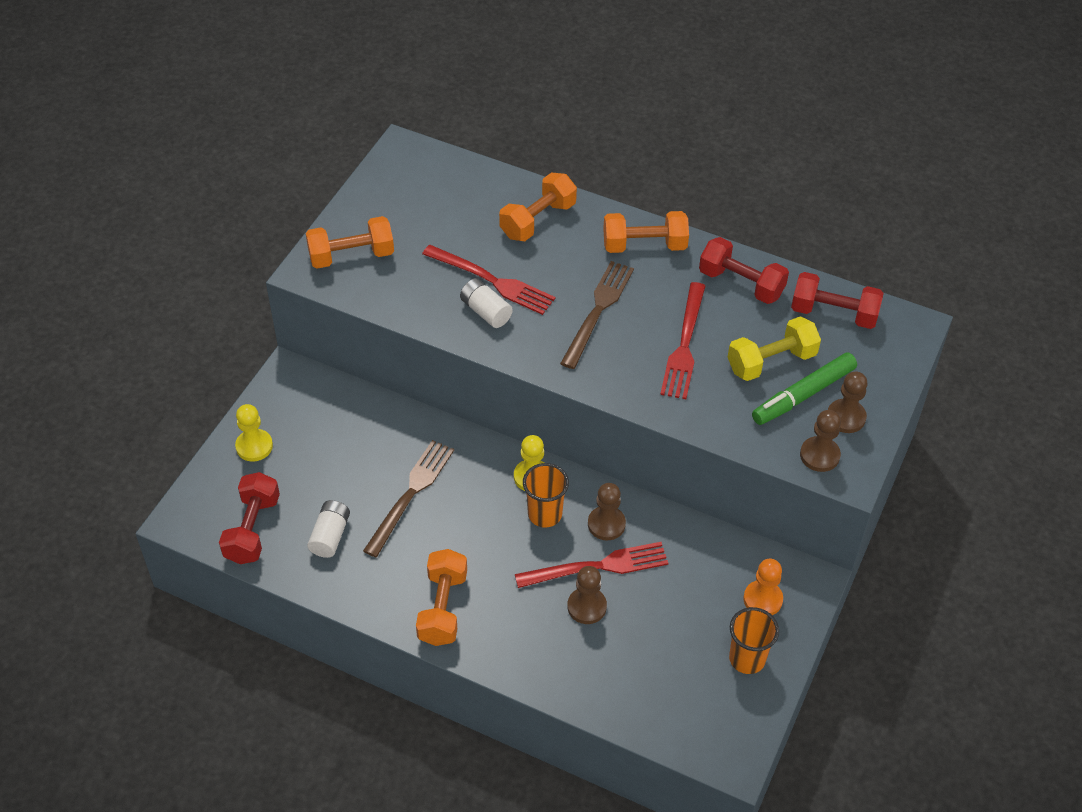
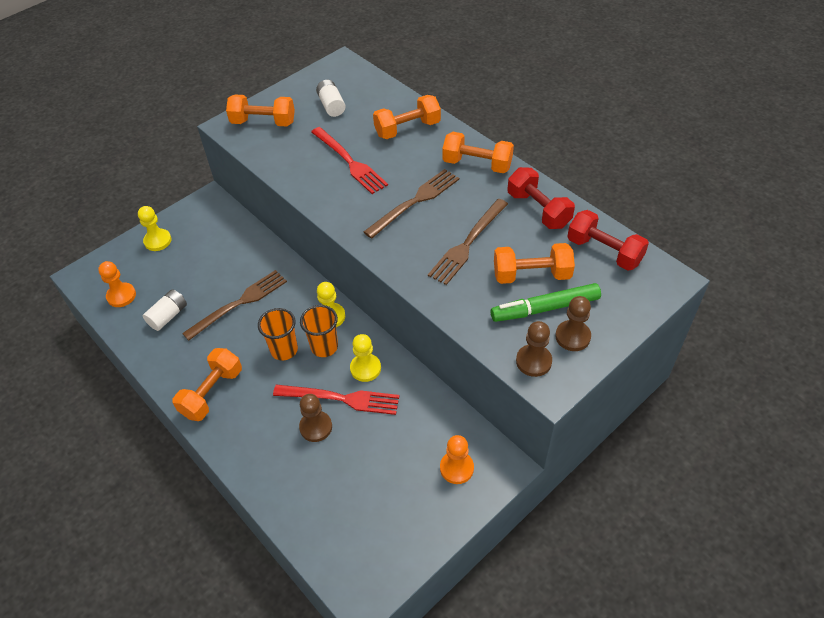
camera: 25 degrees right, 0 degrees up
(252, 529) = (121, 296): red dumbbell -> orange pawn
(486, 311) = (332, 181): white battery -> white battery (331, 105)
(606, 524) = (365, 368): brown pawn -> yellow pawn
(684, 345) = (467, 244): red fork -> brown fork
(747, 659) = (418, 513): orange cup -> orange cup (284, 350)
(771, 362) = (531, 275): yellow dumbbell -> orange dumbbell

